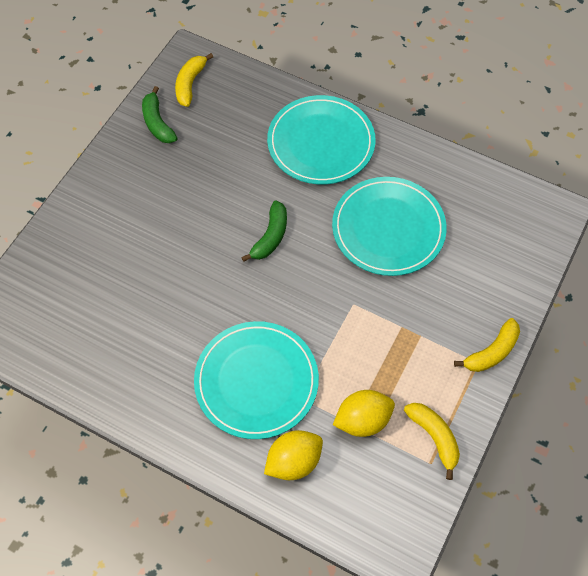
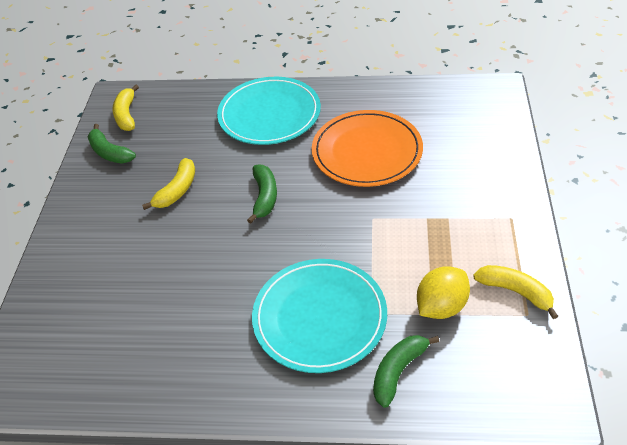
camera: 20 degrees left, 15 degrees down
(293, 461) = (398, 371): yellow lemon -> green banana
(388, 228) = (367, 151): turquoise plate -> orange plate
(491, 352) = (517, 205): yellow banana -> yellow banana (177, 190)

